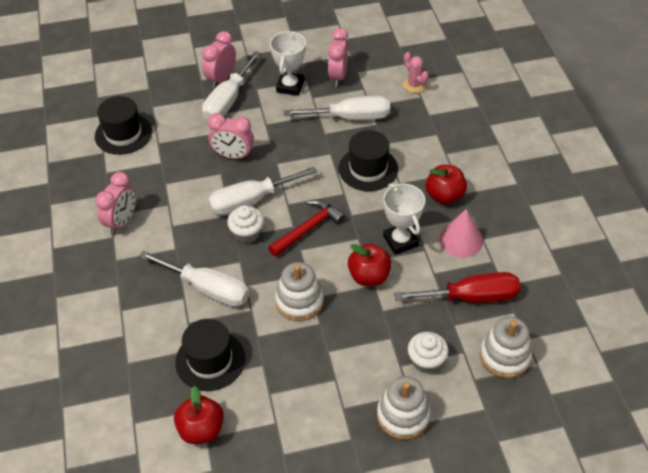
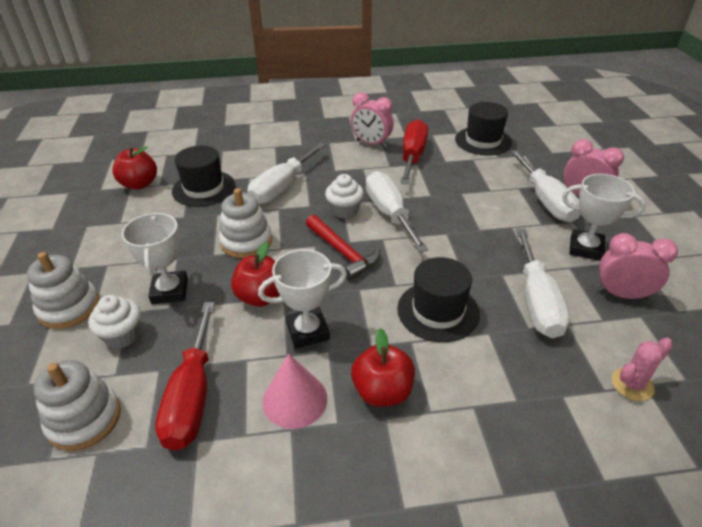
camera: 95 degrees right, 10 degrees down
(150, 187) = (412, 156): none -> red screwdriver
(228, 101) = (545, 201): white screwdriver -> white screwdriver turned 135 degrees counterclockwise
(233, 156) = (456, 203): pink clock -> none
(371, 343) = (170, 291): none -> white trophy

